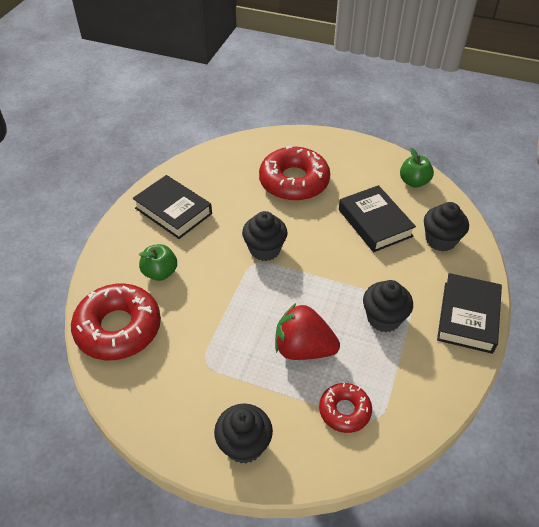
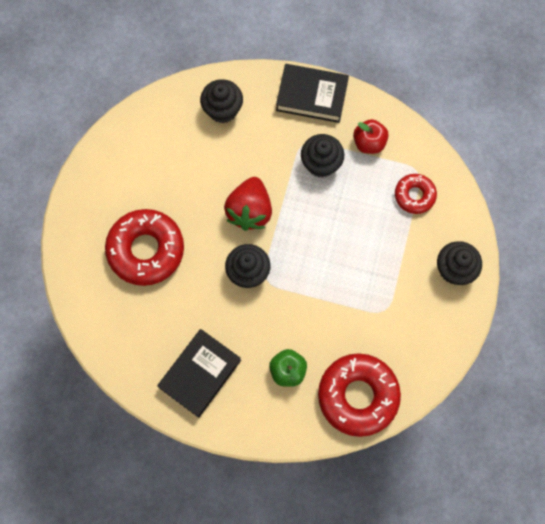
camera: 95 degrees left, 25 degrees up
(303, 348) = (360, 230): red strawberry -> red strawberry (249, 211)
(375, 223) = (204, 168): black book -> none
(413, 368) = (369, 143): none -> red apple
(414, 182) = (140, 128): green apple -> none

